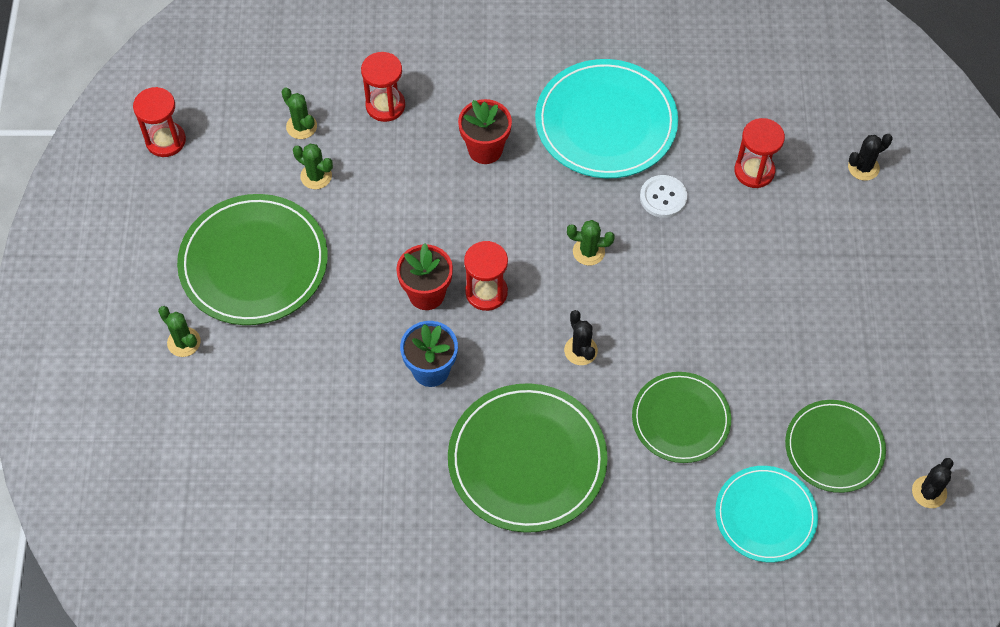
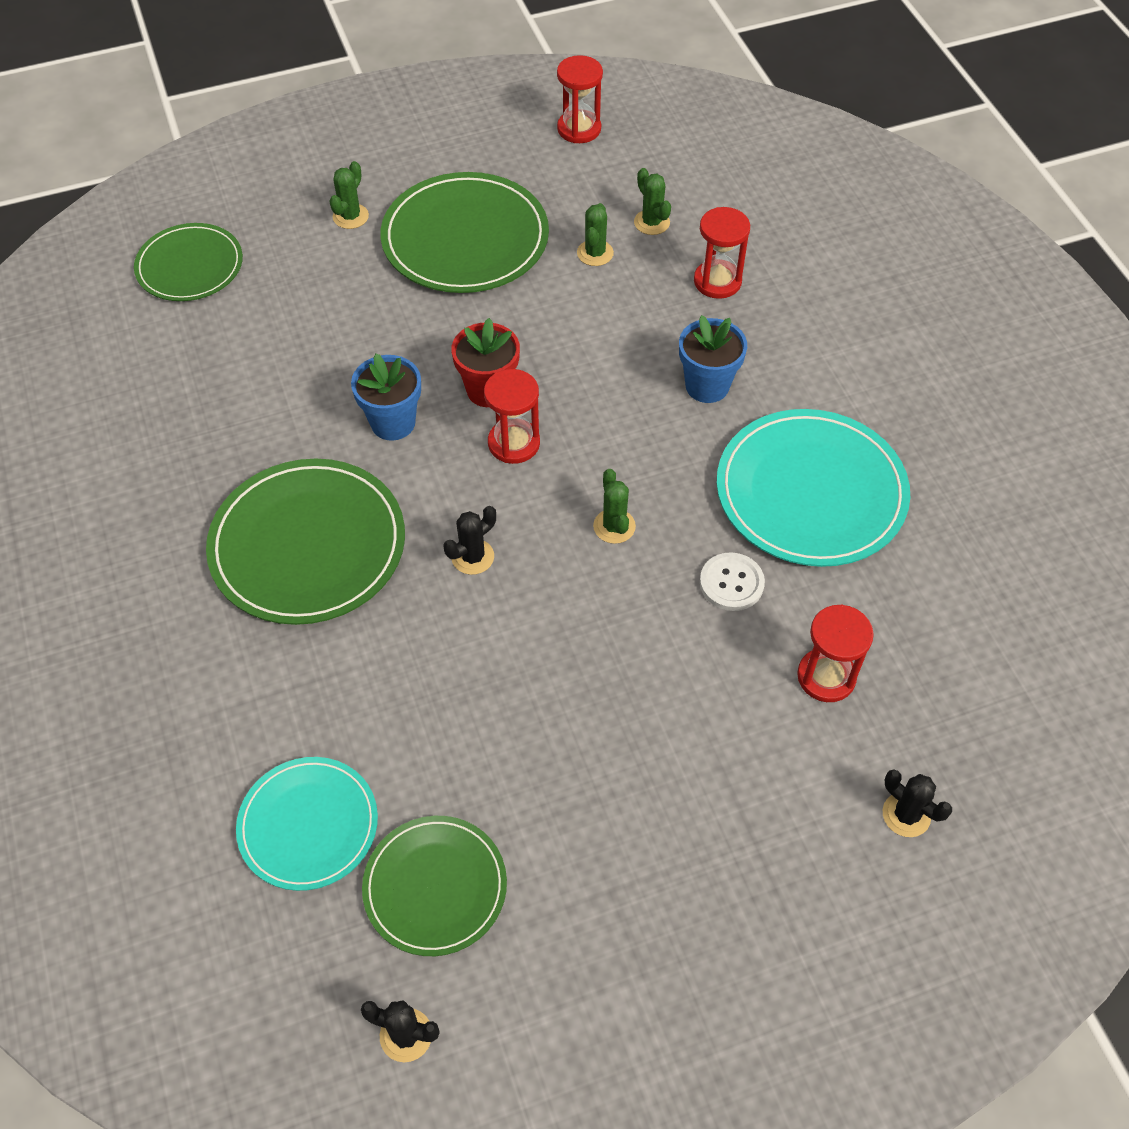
camera: 70 degrees right, 5 degrees down
(301, 126) = (651, 222): green cactus -> green cactus turned 60 degrees counterclockwise
(485, 149) = (707, 386): red flower pot -> blue flower pot
(681, 419) = (416, 690): green plate -> green plate (190, 266)

